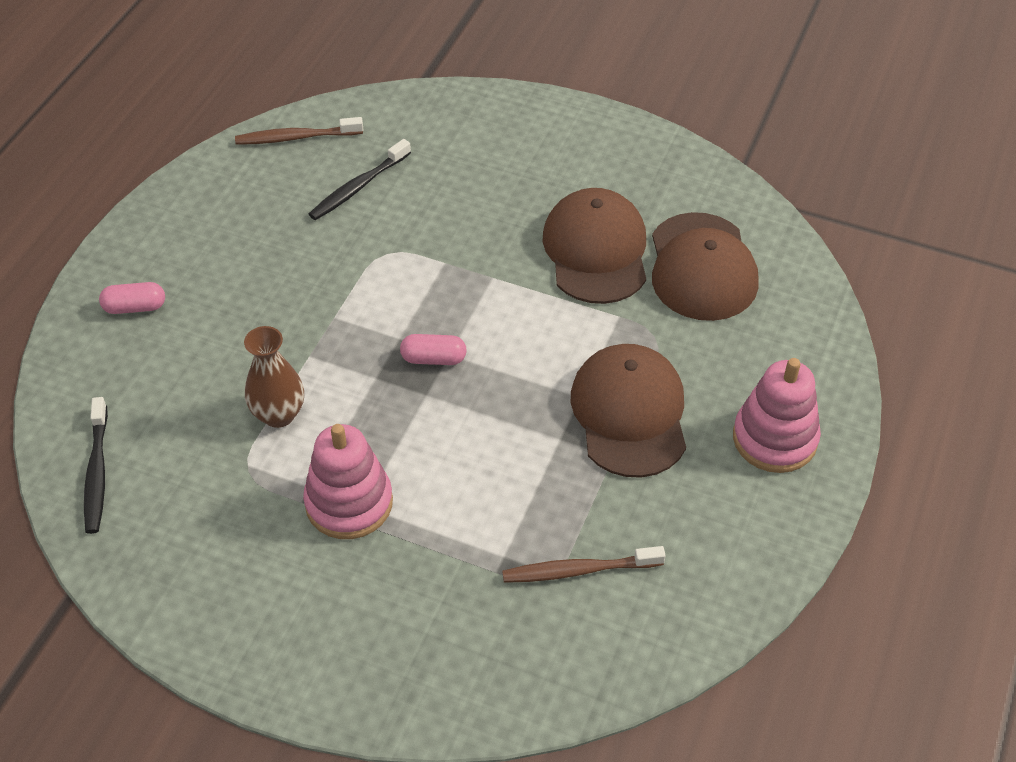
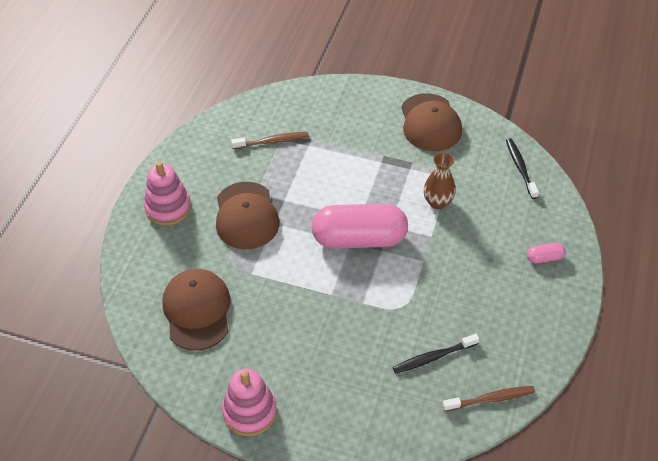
camera: 175 degrees right, 0 degrees up
(349, 503) = (388, 162): pink stacking toy -> pink stacking toy (249, 412)
(358, 187) = (433, 357): black toothbrush -> black toothbrush turned 150 degrees counterclockwise
(433, 359) = (359, 239): pink capsule -> pink capsule, size x2.48
(596, 251) = (266, 318): brown cap -> brown cap (430, 123)

